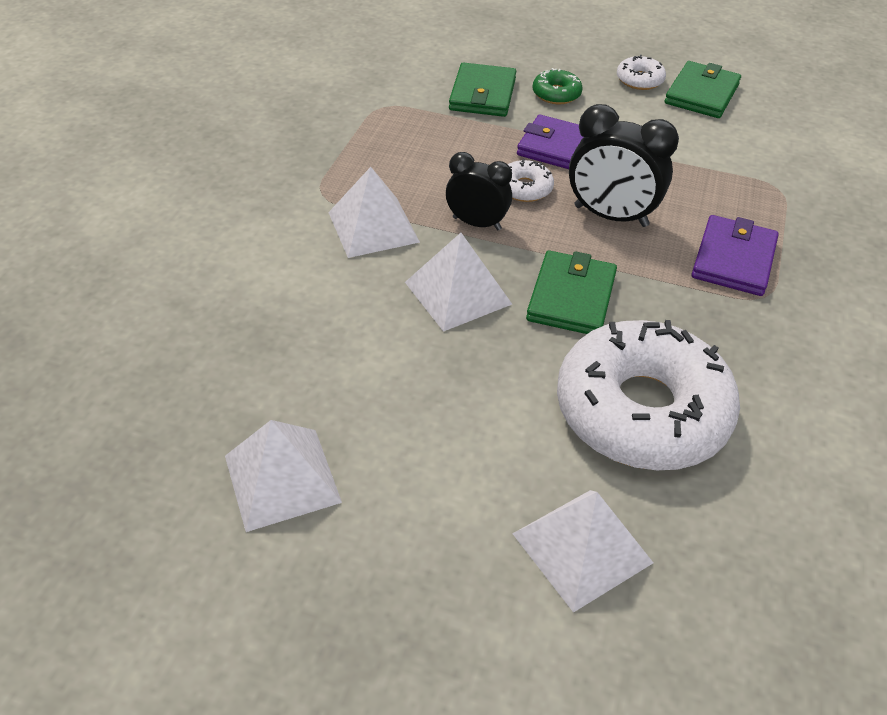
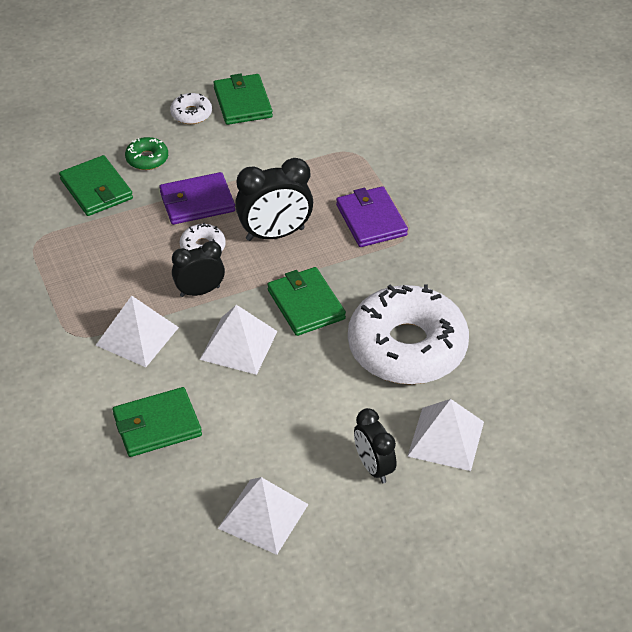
camera: 40 degrees left, 0 degrees up
(294, 315) = (157, 425): none -> green wallet
(459, 516) = (373, 467): none -> black clock

